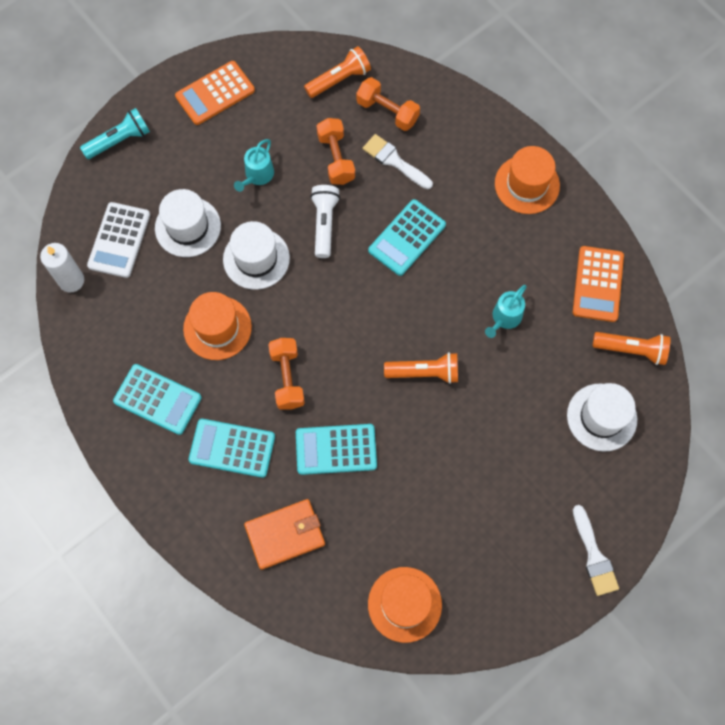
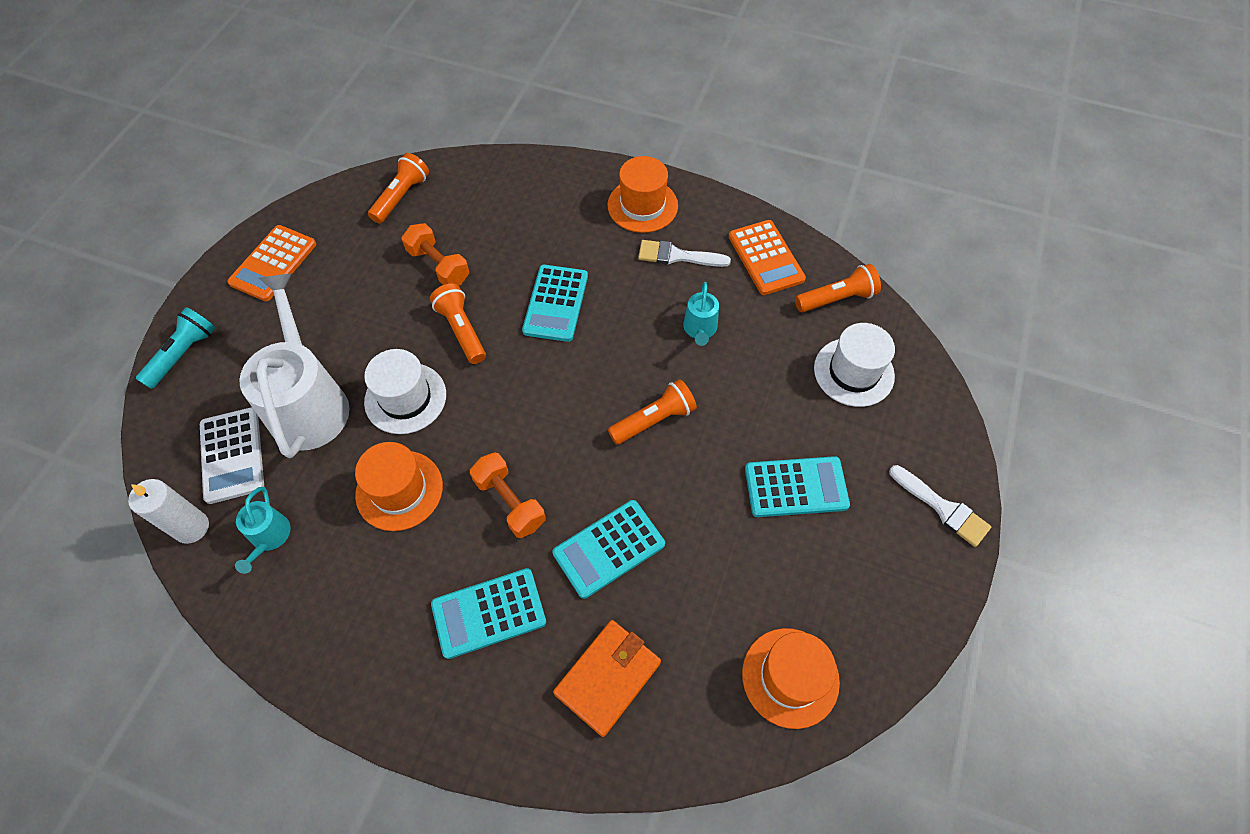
camera: 30 degrees left, 10 degrees down
(157, 399) = (368, 606): turquoise calculator -> turquoise calculator (796, 487)
(188, 227) = (309, 403): white hat -> white watering can
(257, 175) = (362, 318): turquoise watering can -> turquoise watering can (269, 537)
(324, 223) = (461, 330): white flashlight -> orange flashlight
(387, 111) = (467, 203): orange dumbbell -> none
(394, 161) = (500, 242): white brush -> white brush (677, 256)

